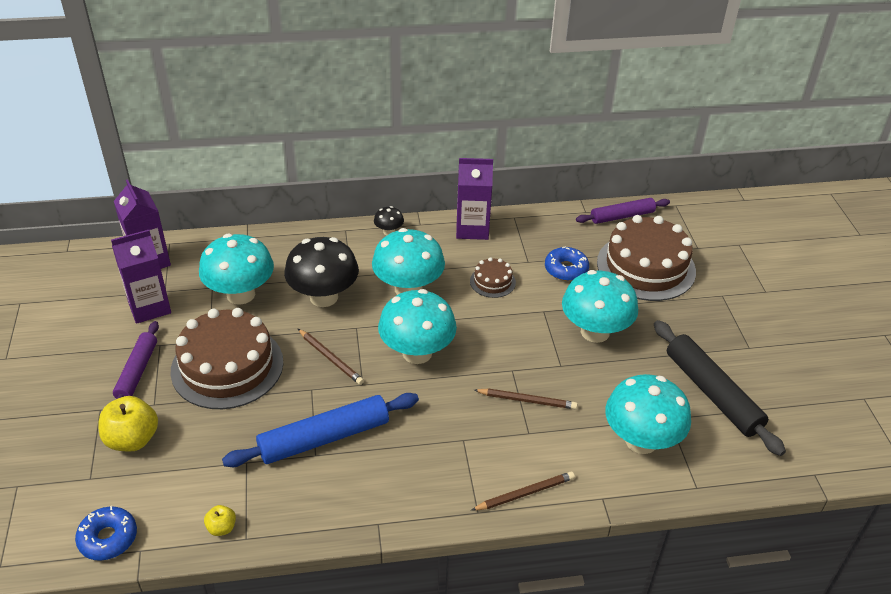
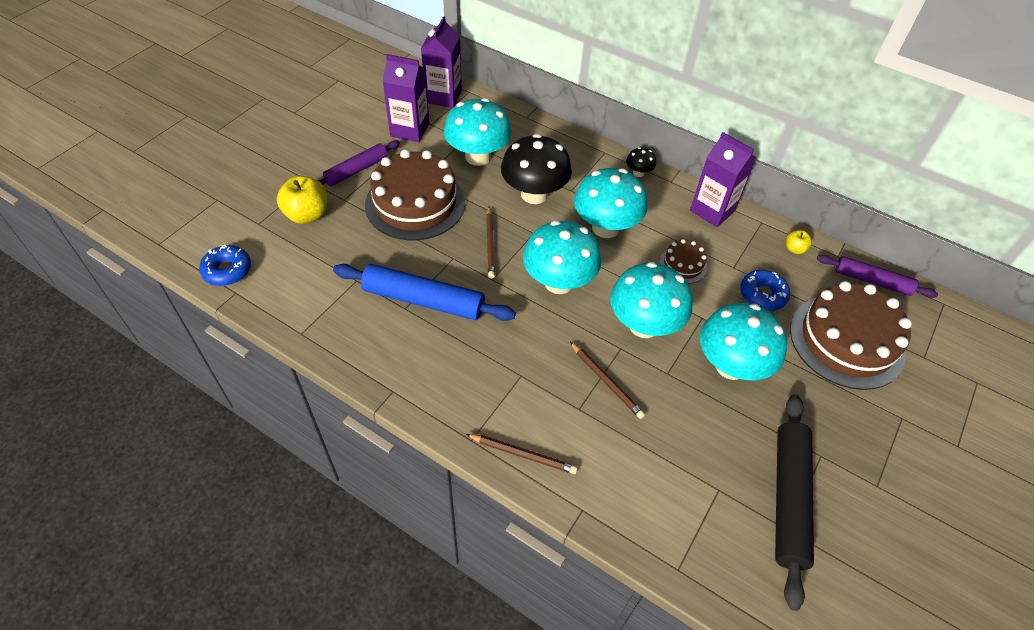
camera: 40 degrees right, 10 degrees up
(222, 528) = (295, 314): yellow apple -> yellow apple (794, 249)
(641, 440) = (670, 489): turquoise mushroom -> turquoise mushroom (644, 325)

